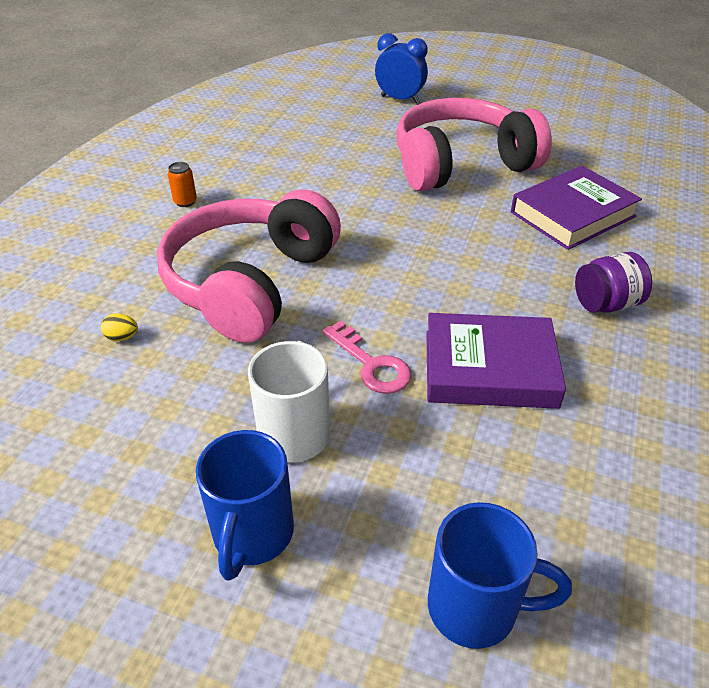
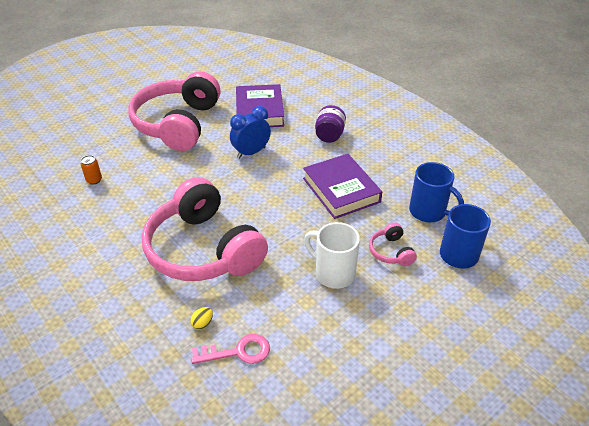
camera: 60 degrees left, 0 degrees up
(185, 202) = (87, 252): orange can -> orange can (94, 180)
(252, 534) = (385, 311): blue mug -> blue mug (428, 212)
(371, 364) = (308, 227): pink key -> pink key (237, 352)
(398, 491) = (391, 251): none -> pink headphones
(400, 99) = (81, 114): blue clock -> blue clock (251, 152)
(489, 368) = (341, 190): purple book -> purple book turned 60 degrees counterclockwise

